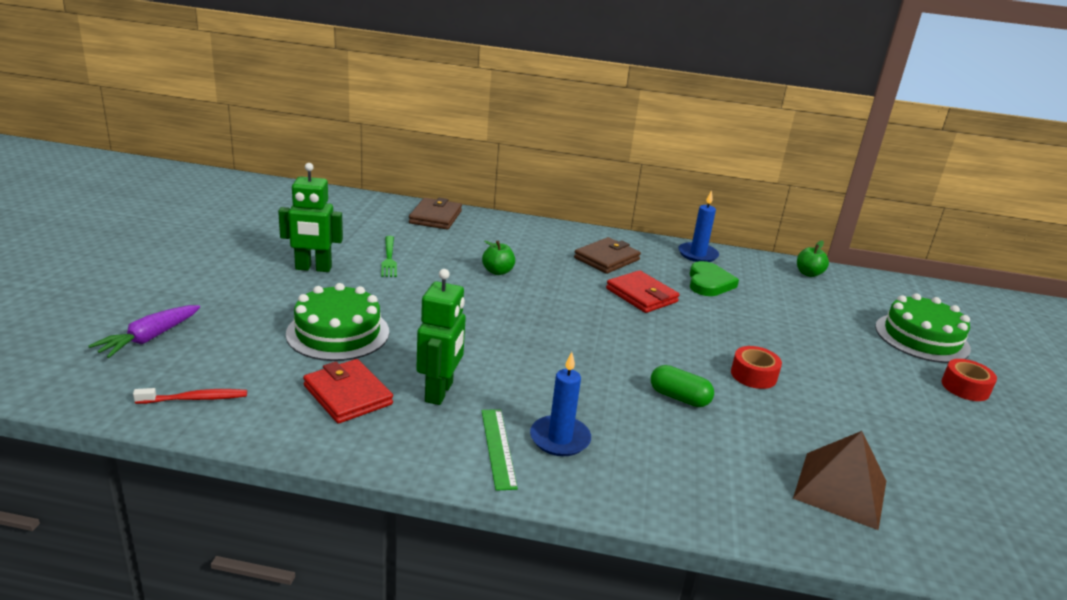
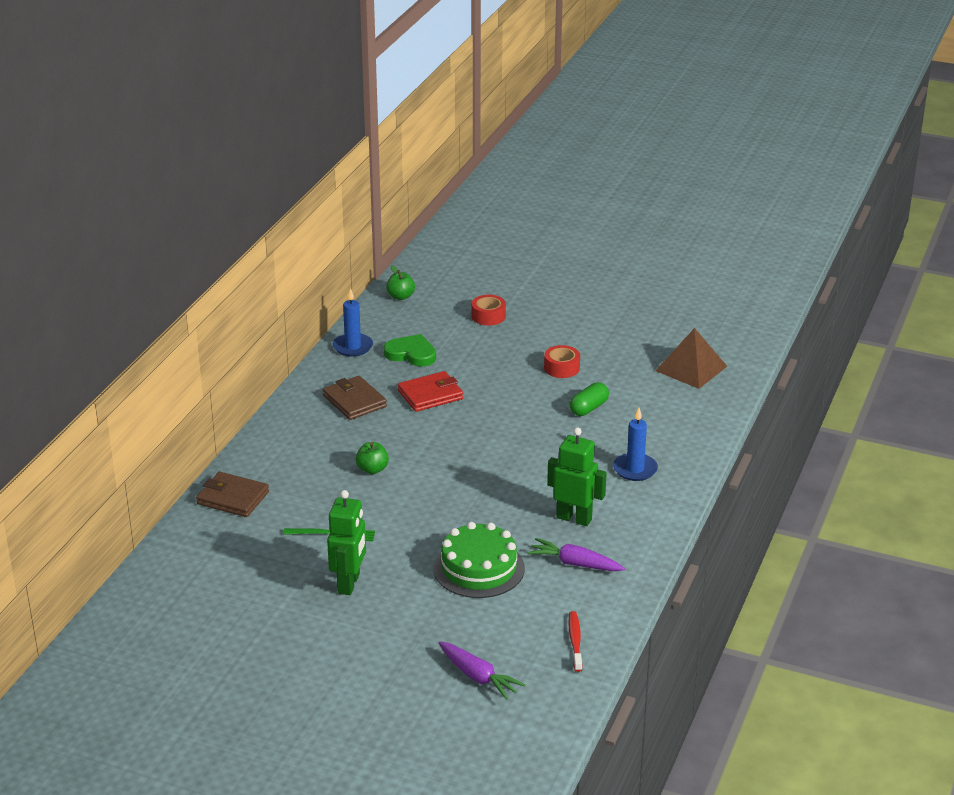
camera: 75 degrees left, 5 degrees up
(348, 395) = (575, 563): red wallet -> purple carrot
(498, 447) = (643, 497): green ruler -> none
(921, 338) = (515, 276): green cake -> none
(965, 387) = (584, 282): red tape -> red tape (488, 316)

